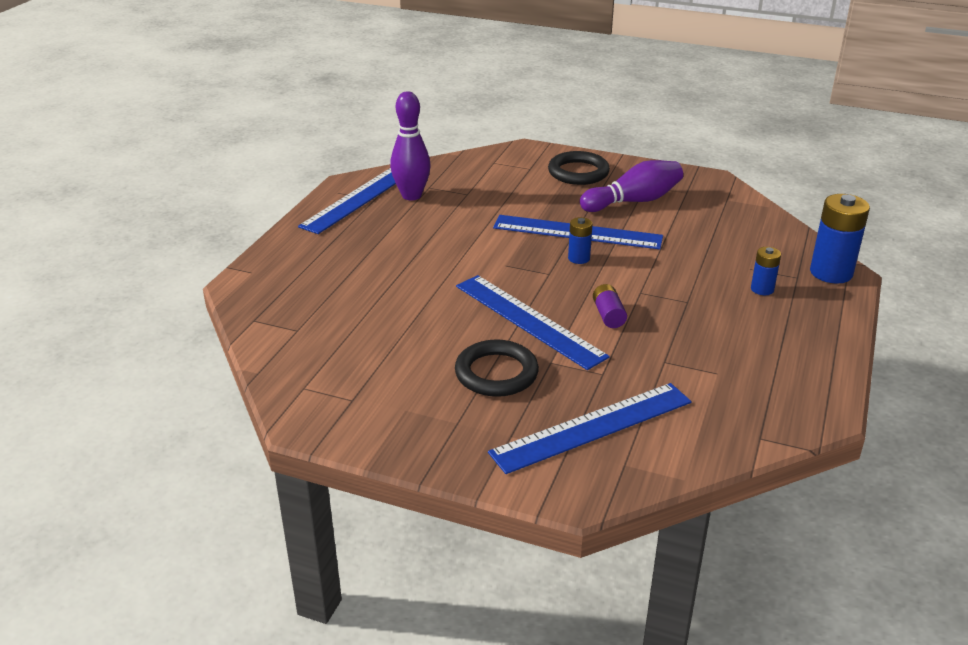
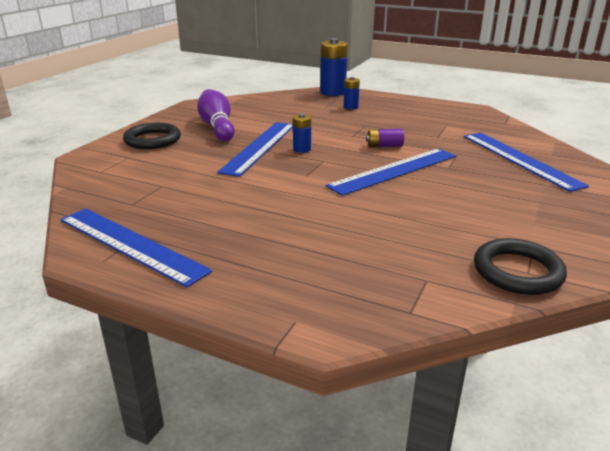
camera: 85 degrees left, 5 degrees down
(411, 195) = (147, 213): purple bowling pin -> none
(496, 373) = (470, 185): black ring -> black ring (517, 271)

